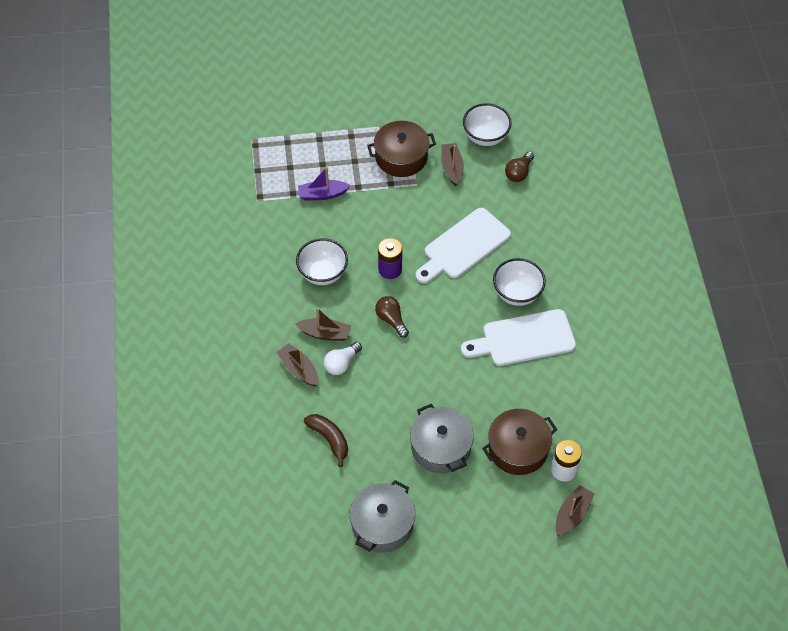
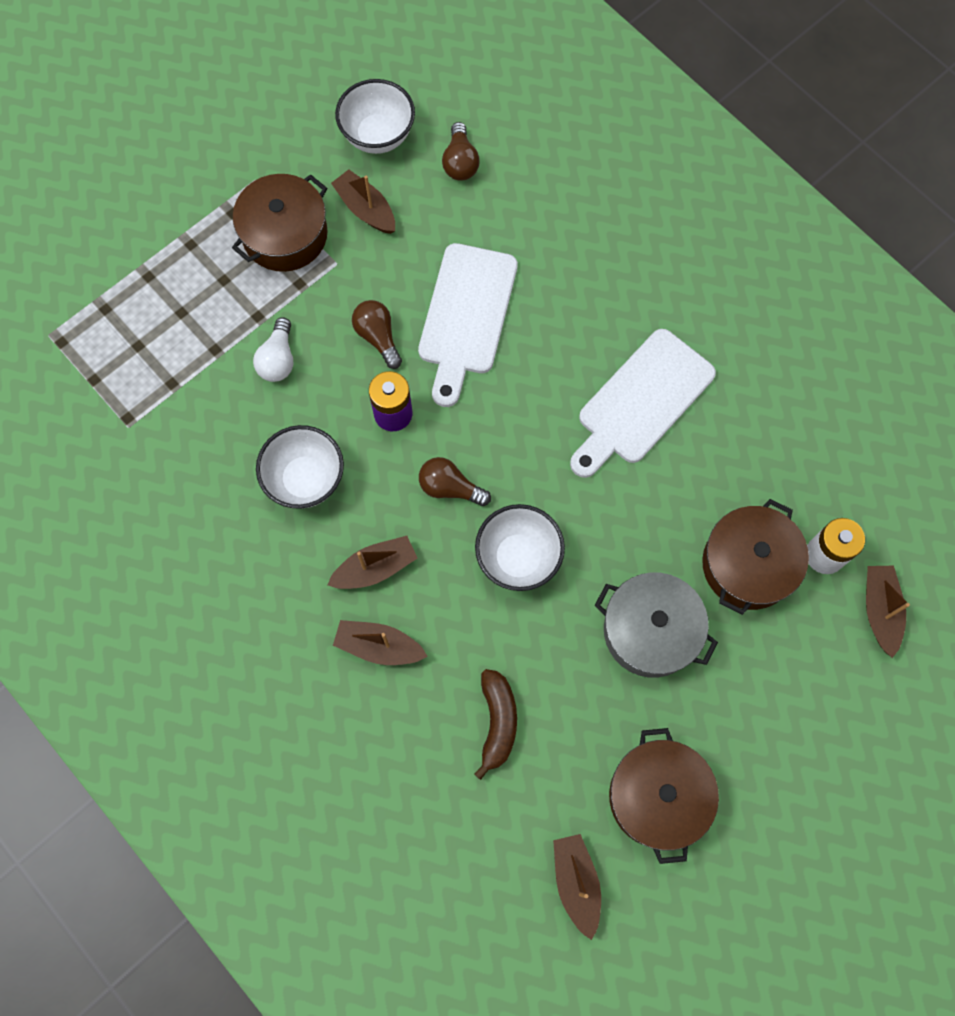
camera: 35 degrees left, 15 degrees up
(310, 536) = (576, 883): none -> brown boat
(322, 194) = (216, 359): purple boat -> none
(329, 439) = (497, 722): brown banana -> brown banana turned 75 degrees clockwise
(341, 364) = (431, 598): white light bulb -> white light bulb (278, 359)
(382, 524) = (658, 797): grey pot -> brown pot
(410, 230) = (378, 337): none -> brown light bulb
(517, 294) = (586, 341): white bowl -> white bowl (518, 558)

